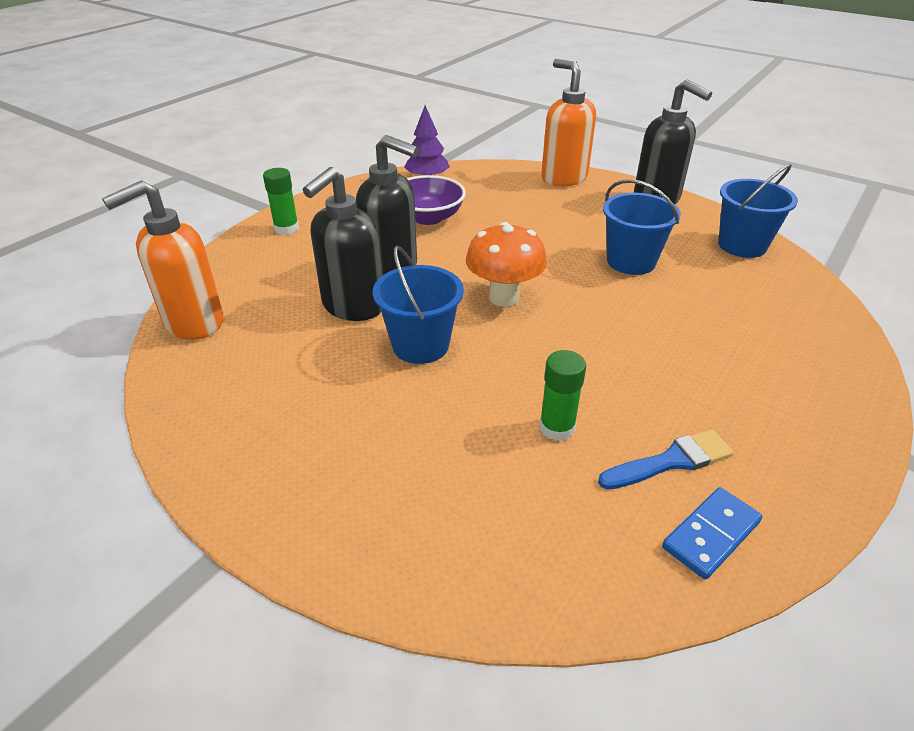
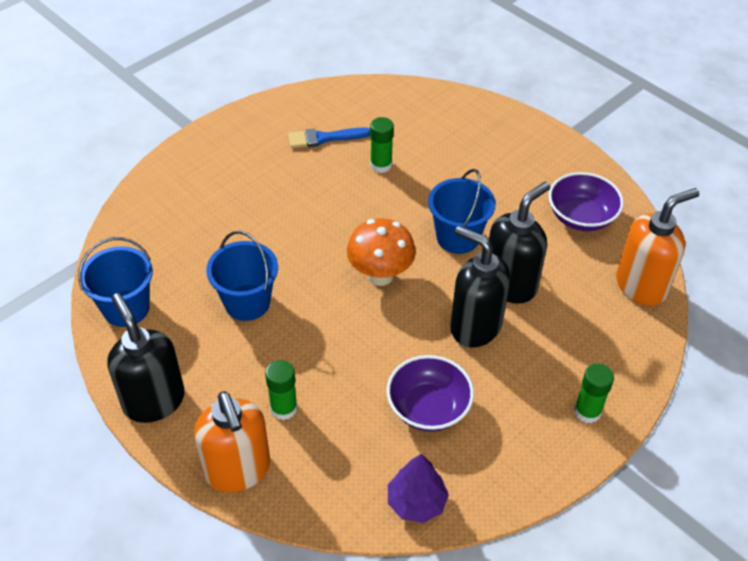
camera: 170 degrees left, 10 degrees up
(246, 391) = (581, 217): none -> purple bowl
(549, 206) = (283, 408): none -> green glue stick
(711, 534) = (327, 105): blue domino -> none

